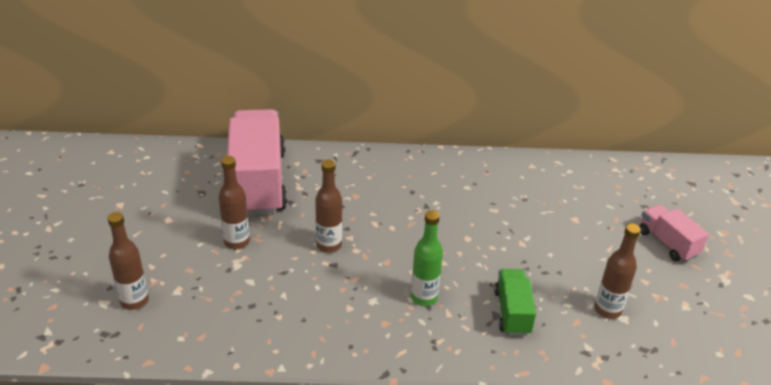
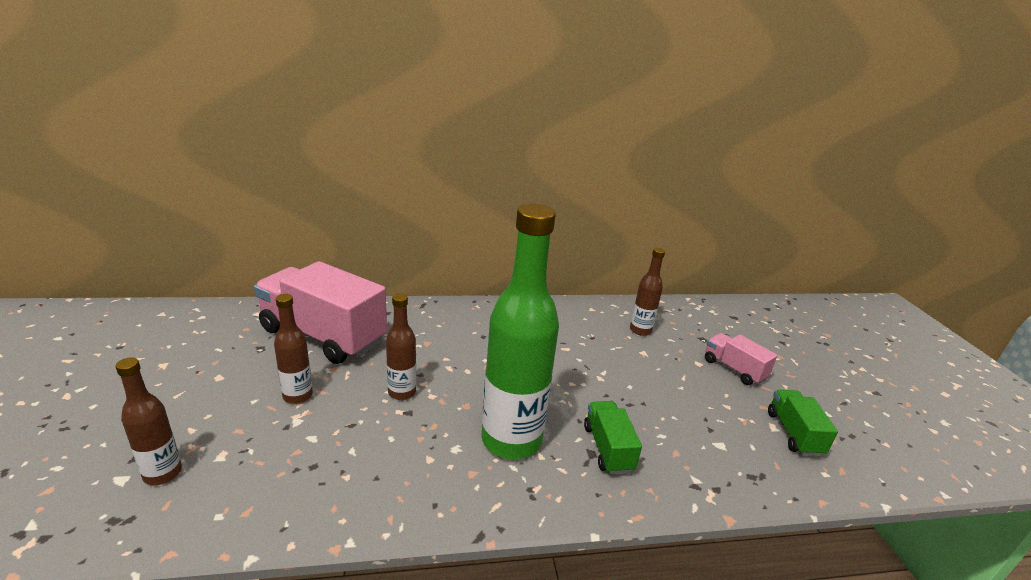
camera: 10 degrees left, 10 degrees down
(258, 183) = (323, 335): pink truck -> pink truck turned 45 degrees counterclockwise
(424, 297) = (511, 440): green bottle -> green bottle, size x2.03
(607, 310) = (702, 438): brown bottle -> brown bottle (640, 330)
(704, 313) = (794, 433): none -> green truck

